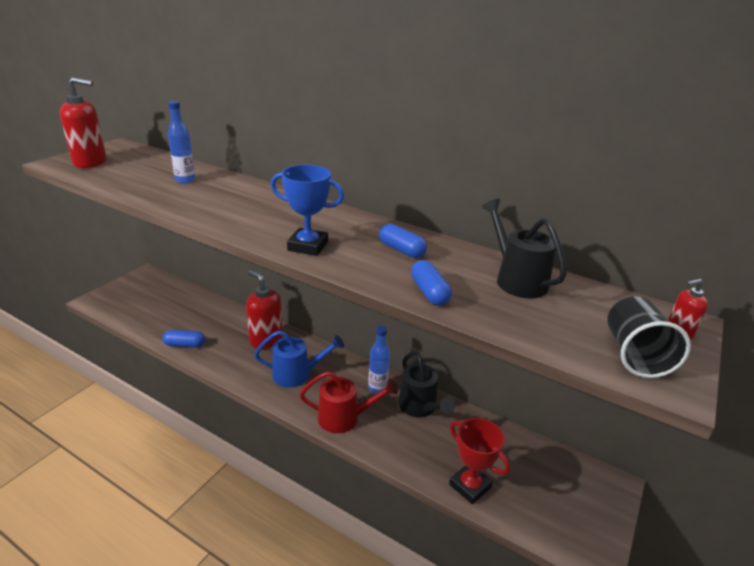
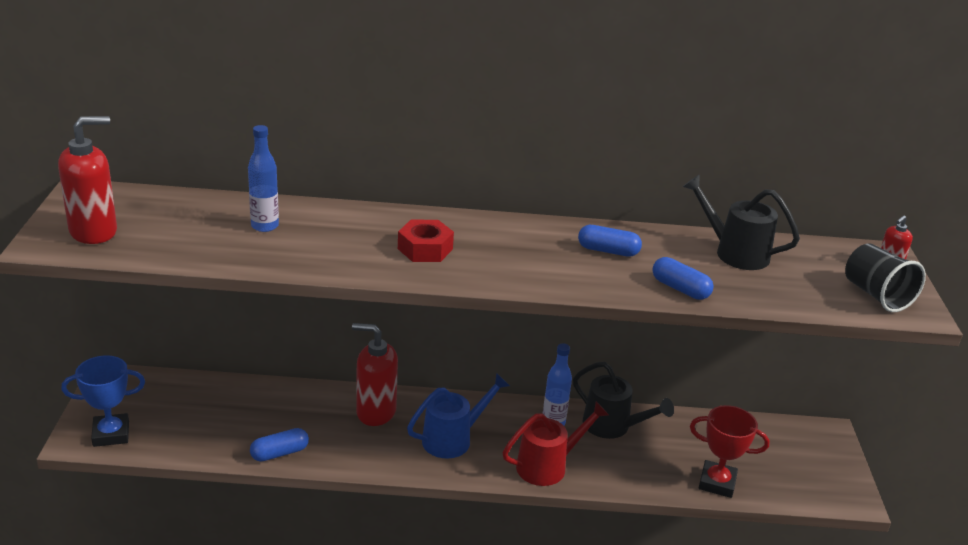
camera: 30 degrees left, 0 degrees up
(264, 215) = (425, 249): none -> red nut
(308, 246) = (517, 273): blue trophy -> blue trophy (111, 434)

